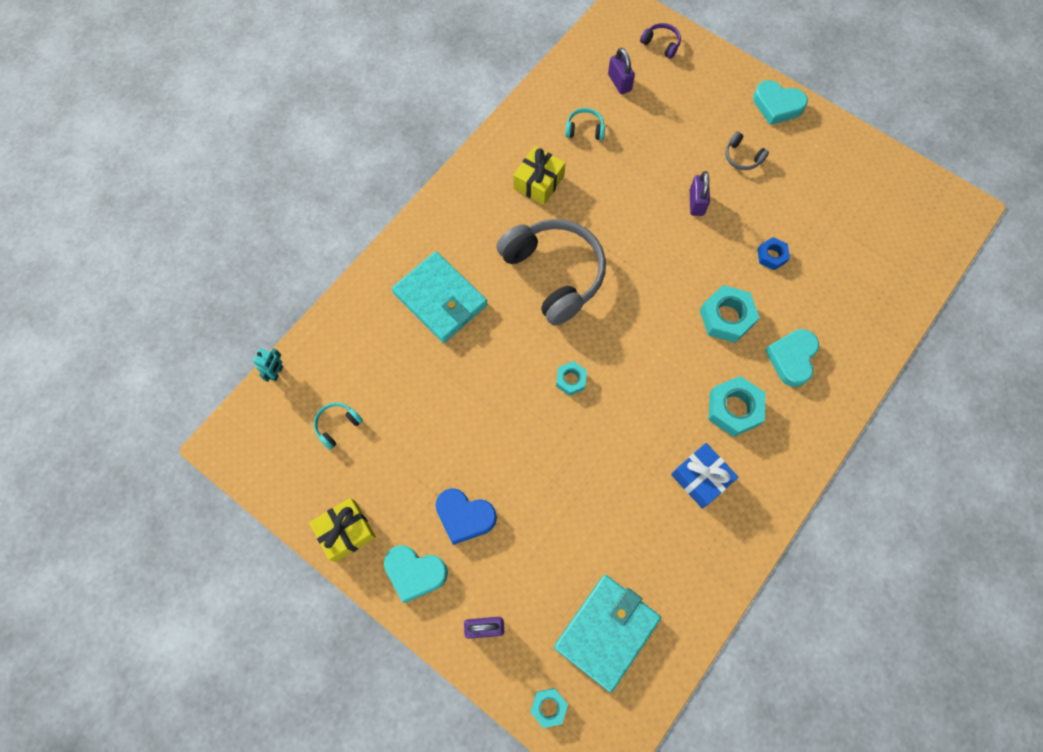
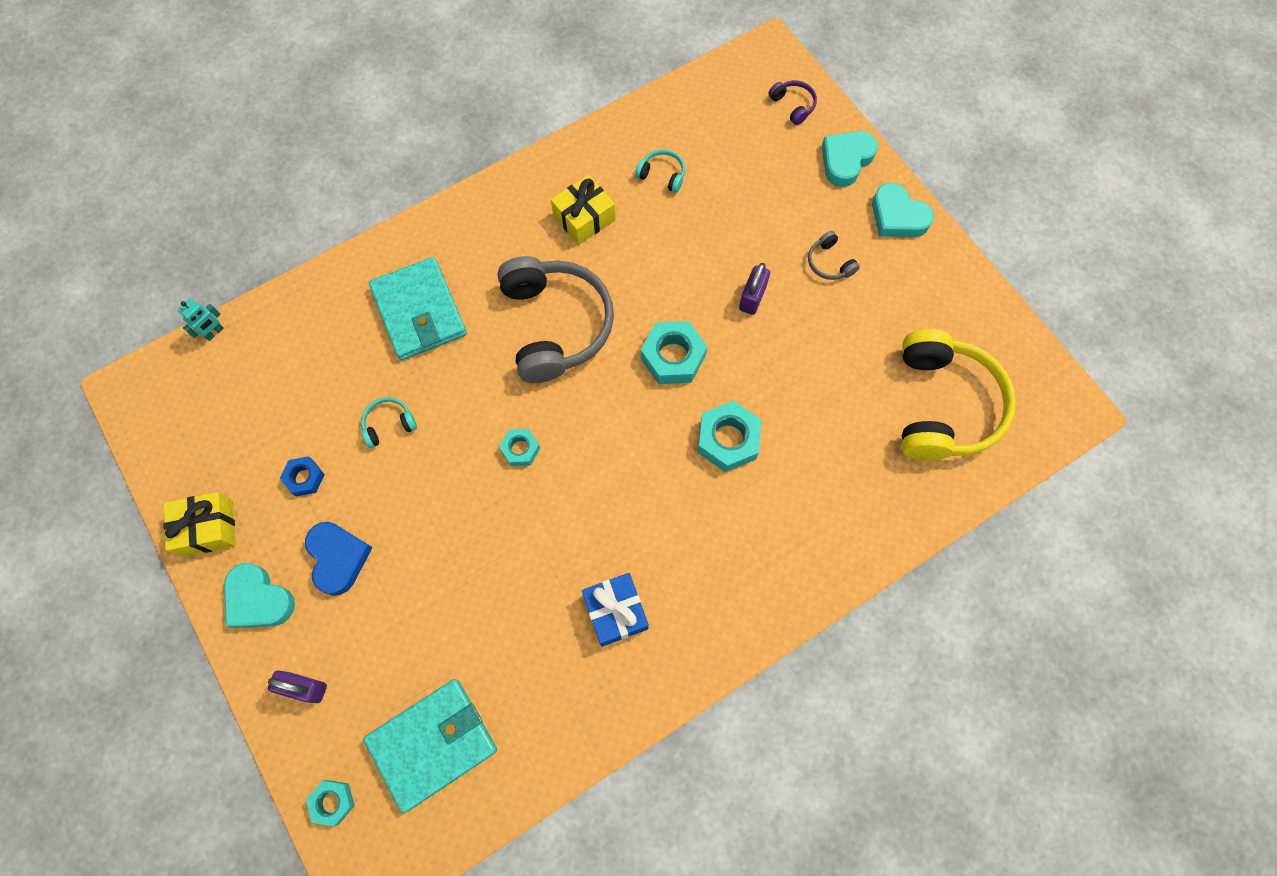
camera: 20 degrees right, 0 degrees up
(337, 425) = (250, 411): turquoise headphones -> turquoise headphones (389, 424)
(464, 516) = (338, 558): blue heart -> blue heart turned 150 degrees counterclockwise
(619, 82) = (725, 134): purple padlock -> none
(734, 409) = (689, 547): turquoise nut -> turquoise nut (673, 357)
(771, 256) = (812, 387): blue nut -> blue nut (304, 478)
(792, 358) = (783, 513): turquoise heart -> turquoise heart (846, 160)
(872, 237) = (943, 405): none -> yellow headphones

